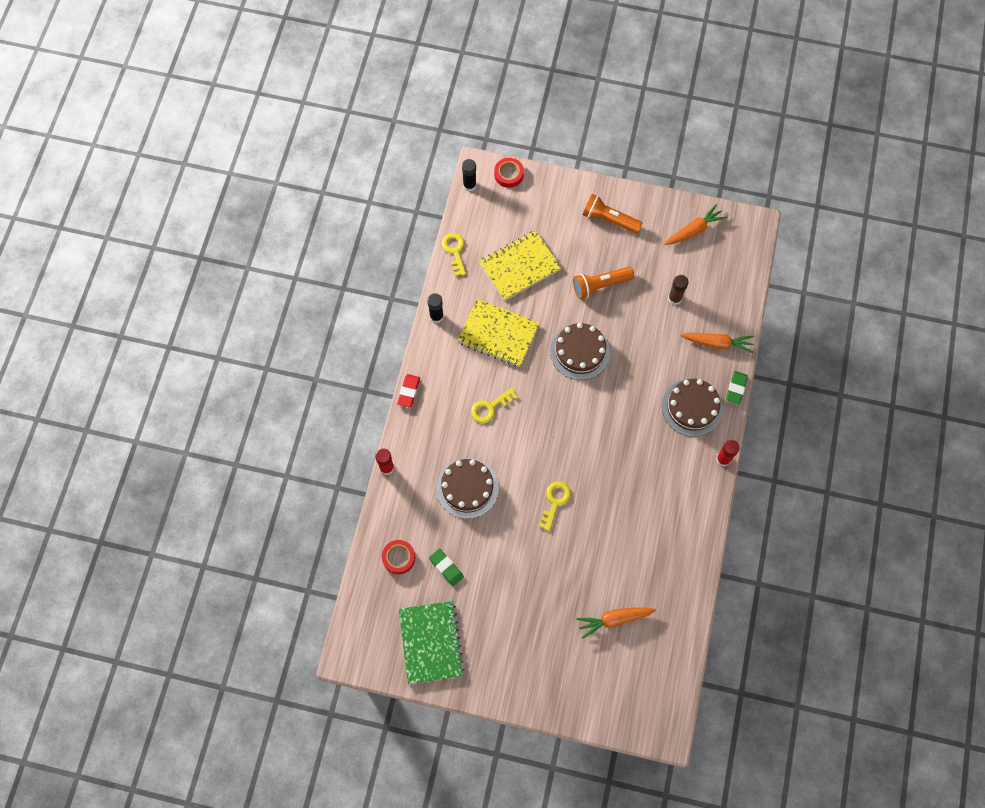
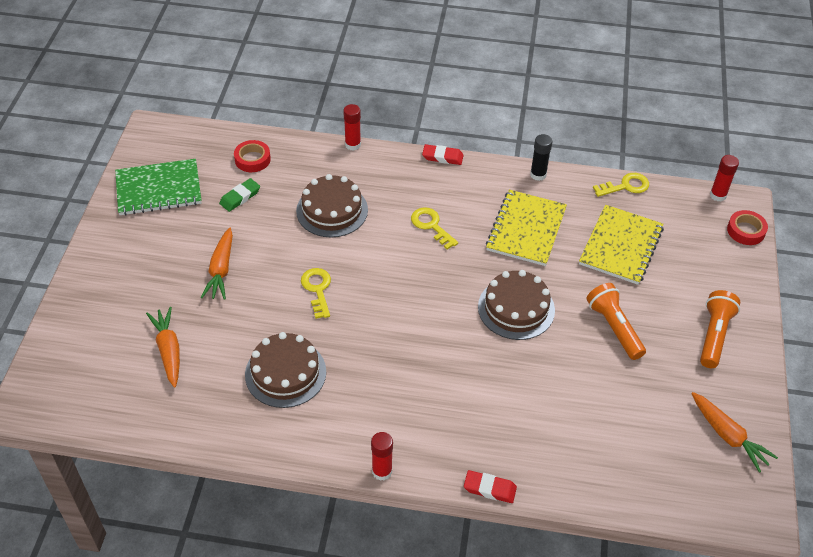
camera: 85 degrees right, 20 degrees down
(469, 185) = (718, 195): black glue stick -> red glue stick
(520, 266) = (620, 246): yellow notebook -> yellow notebook turned 60 degrees clockwise
(555, 501) = (317, 289): yellow key -> yellow key turned 120 degrees counterclockwise
(674, 298) = (614, 412): brown glue stick -> none
(692, 407) = (454, 433): brown cake -> brown cake (285, 373)
(717, 343) = (555, 465): orange carrot -> orange carrot (221, 270)
(736, 388) = (489, 489): green eraser -> red eraser

